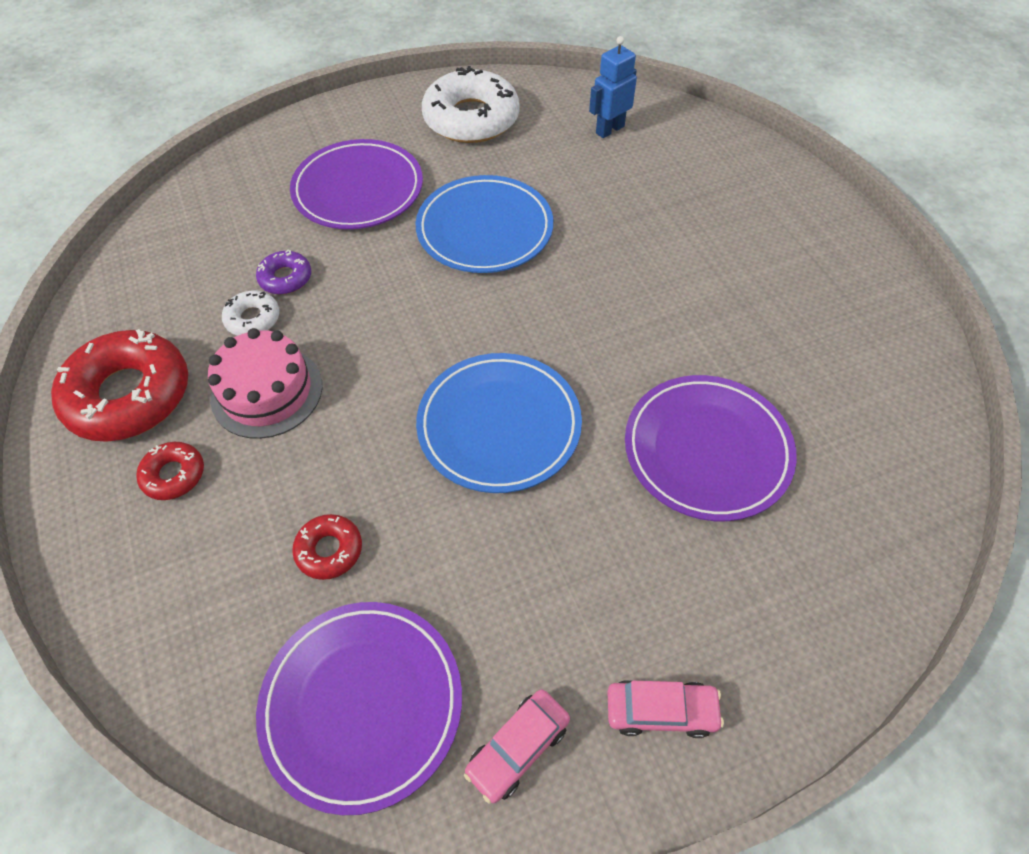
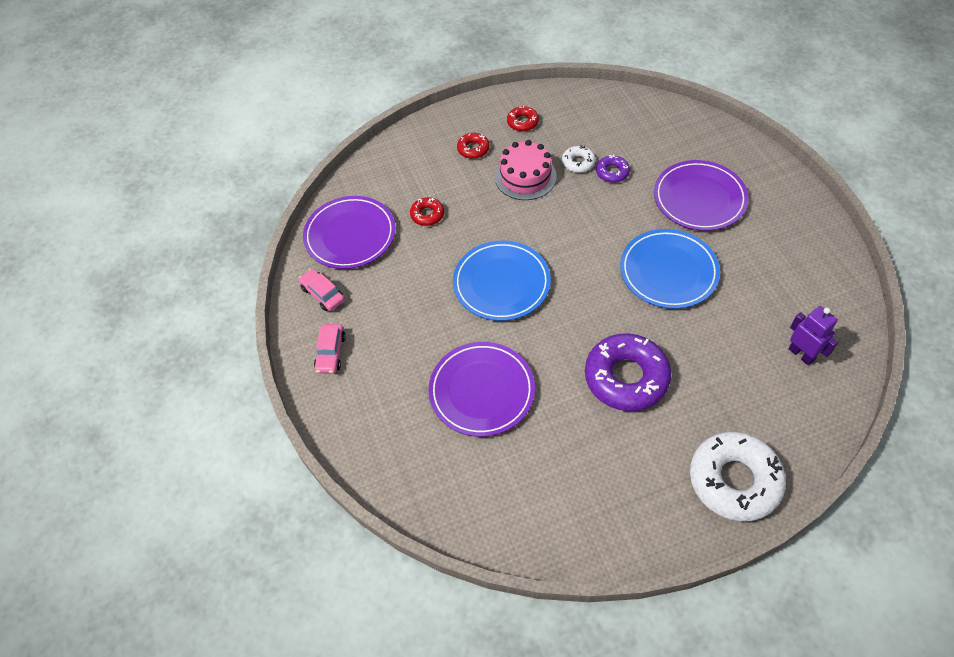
camera: 95 degrees right, 0 degrees up
(129, 395) = (522, 122): red donut -> red donut, size x0.47
(471, 119) = (795, 259): white donut -> white donut (734, 480)
(609, 129) = (801, 354): blue robot -> purple robot
(660, 281) = (626, 377): none -> purple donut

